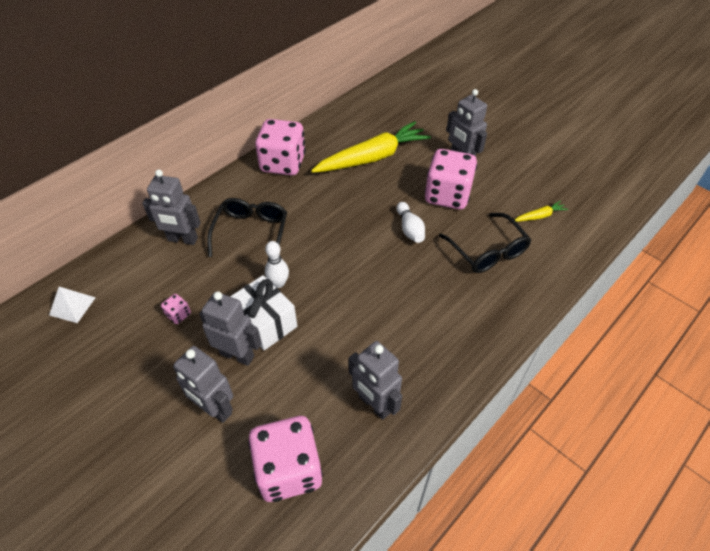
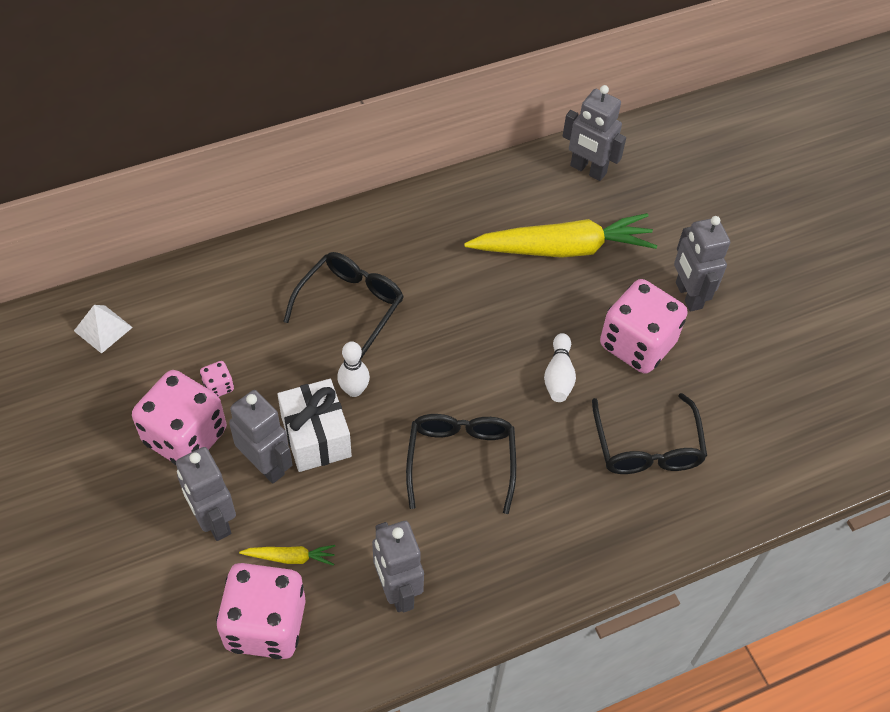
camera: 20 degrees right, 5 degrees up
(182, 239) = (262, 285): grey robot -> grey robot (588, 170)
(283, 163) = (436, 216): pink dice -> pink dice (185, 436)
(374, 301) = (461, 460): none -> black glasses
(539, 216) = (750, 423): yellow carrot -> yellow carrot (290, 557)

